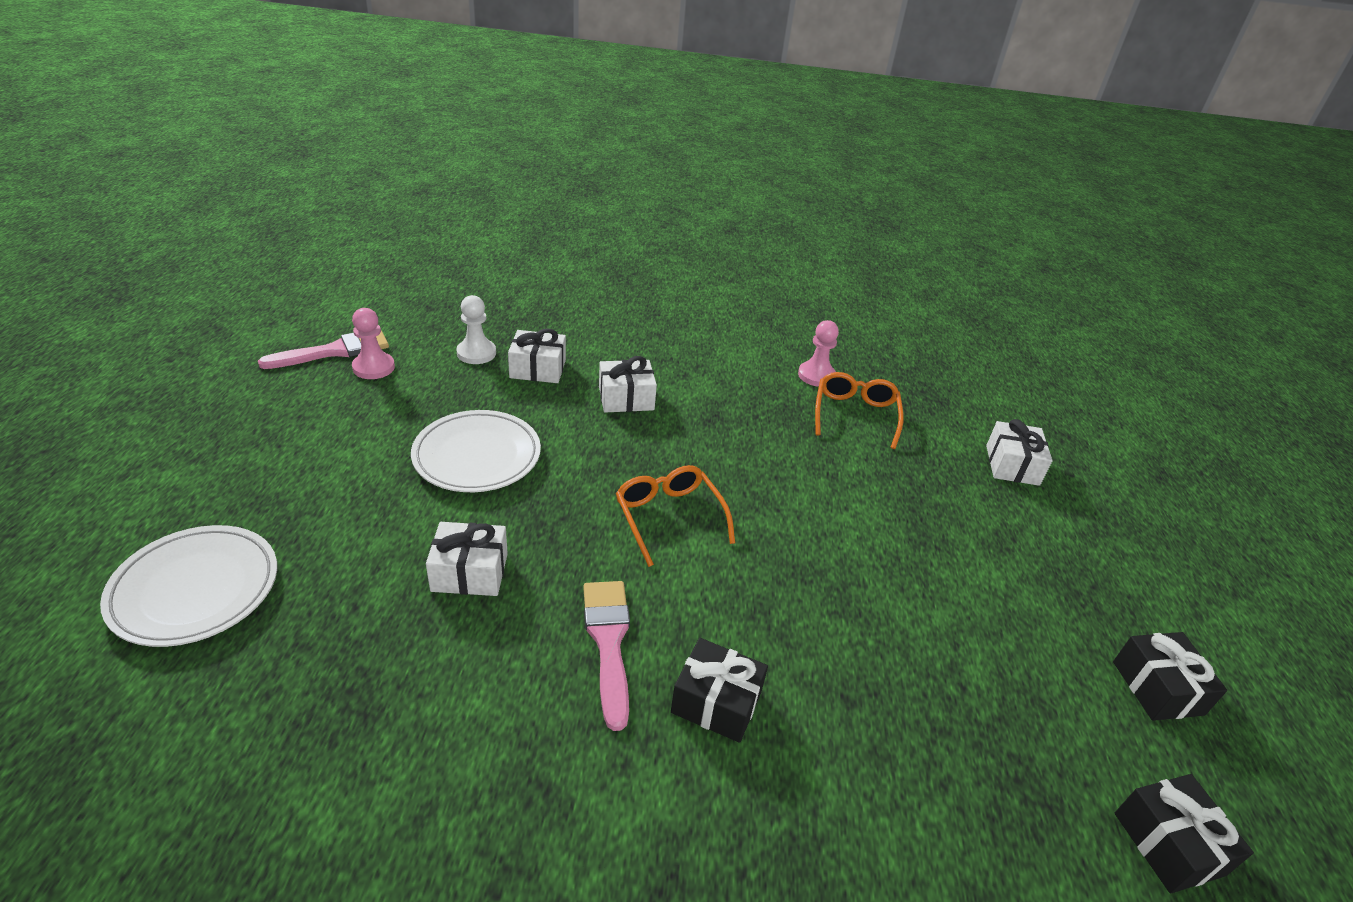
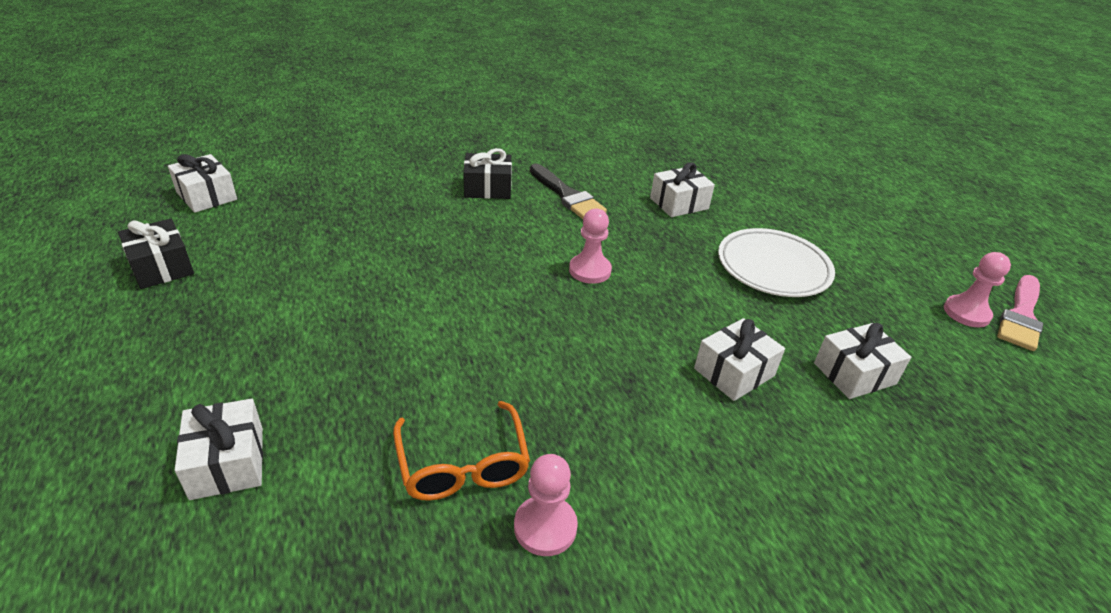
camera: 155 degrees right, 0 degrees up
(195, 589) = (791, 163): white plate -> none
(476, 353) = (930, 368): white pawn -> none
(608, 642) = (567, 195): pink brush -> black brush
(669, 517) = (590, 270): orange glasses -> pink pawn
(1168, 843) = (206, 196): black gift -> white gift

